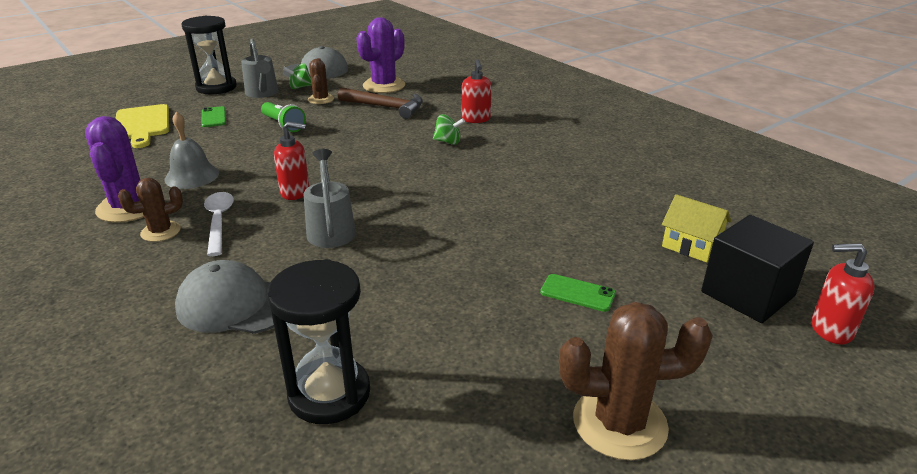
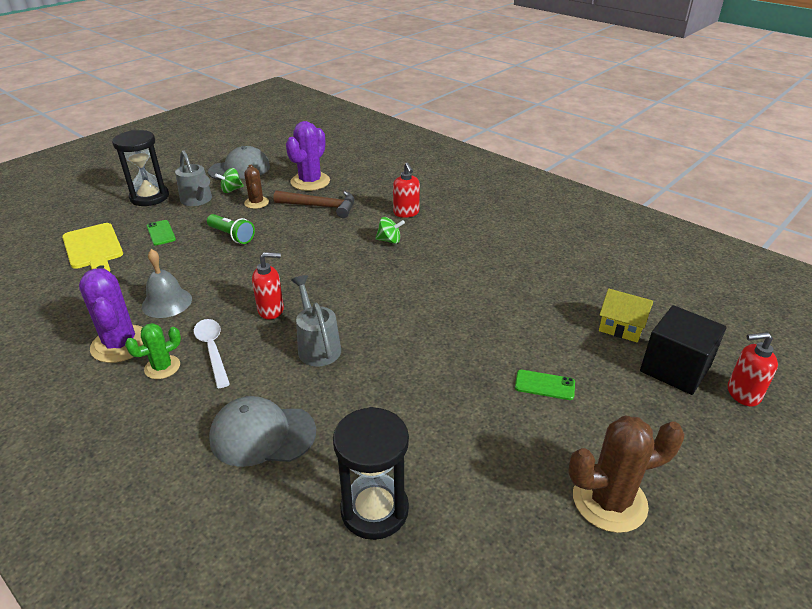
camera: 10 degrees left, 5 degrees up
(161, 232) = (162, 367): brown cactus -> green cactus

